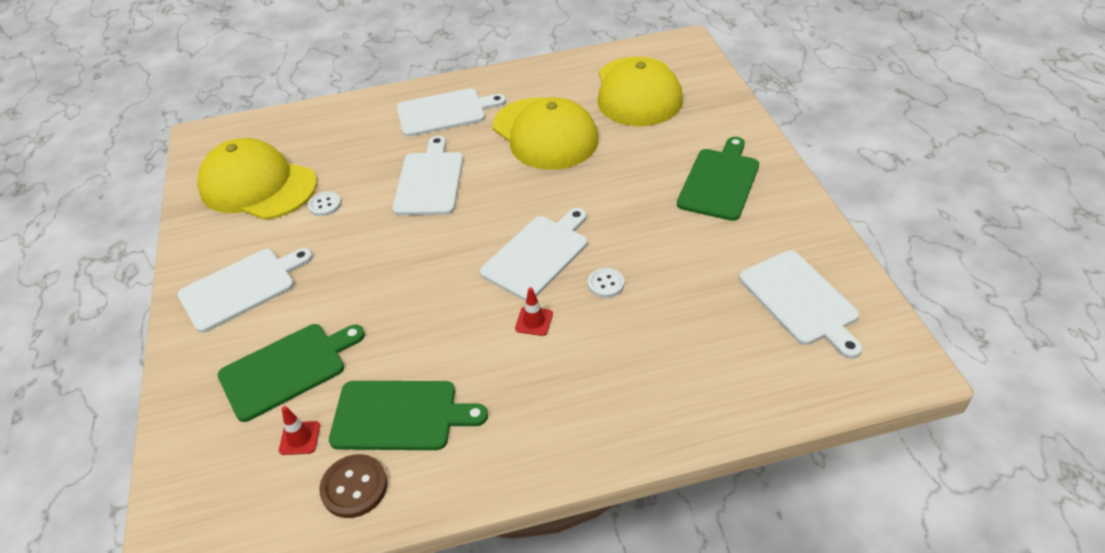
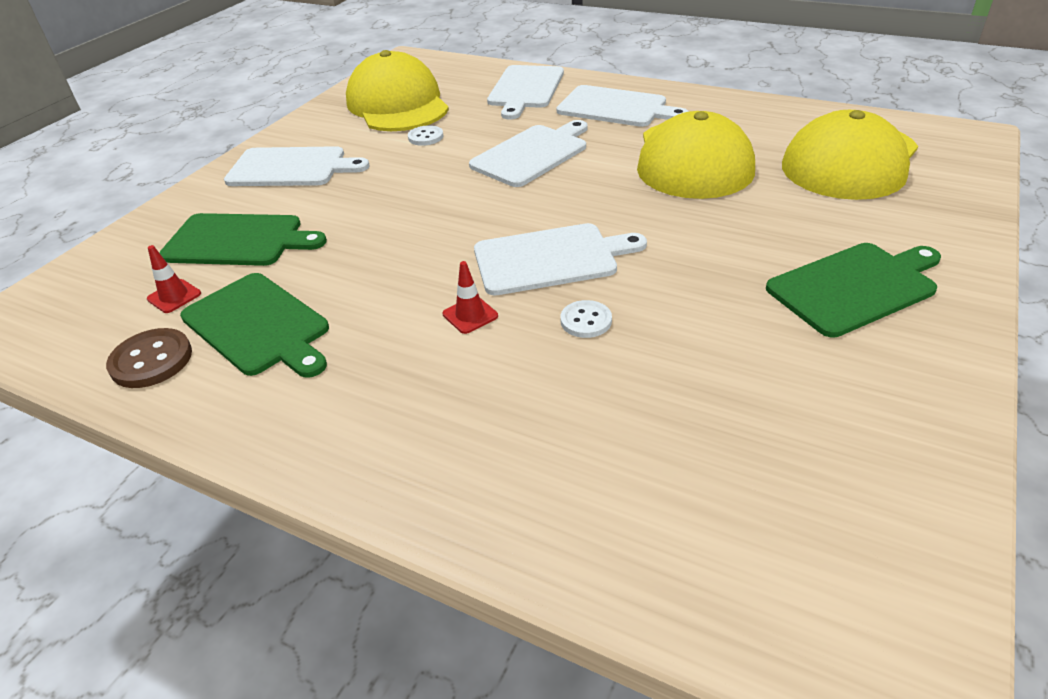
camera: 40 degrees right, 5 degrees down
(800, 300) = (818, 478): white cutting board -> white cutting board (525, 89)

